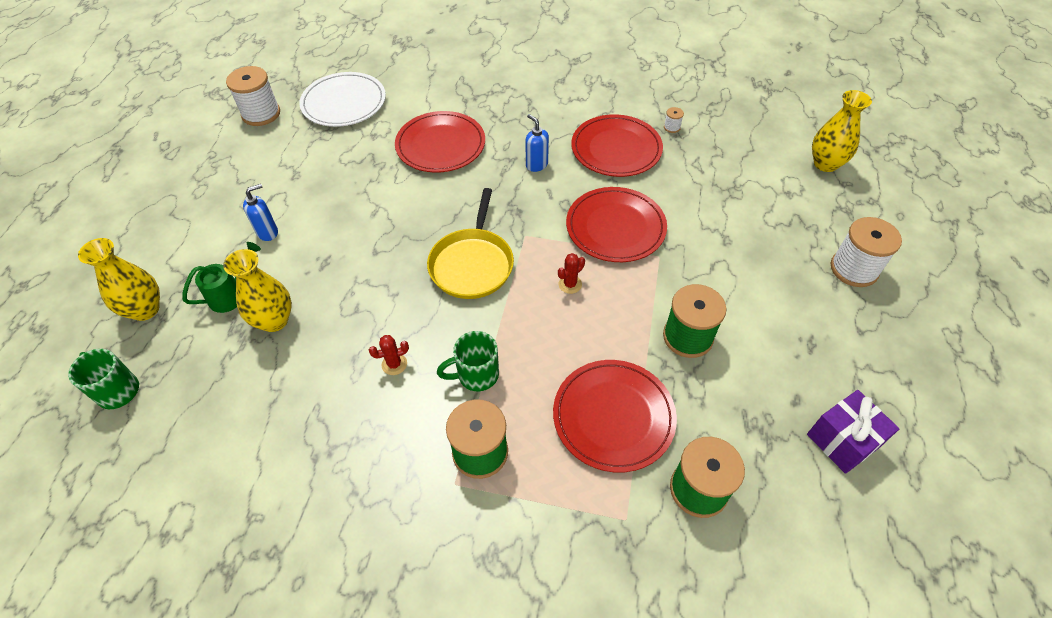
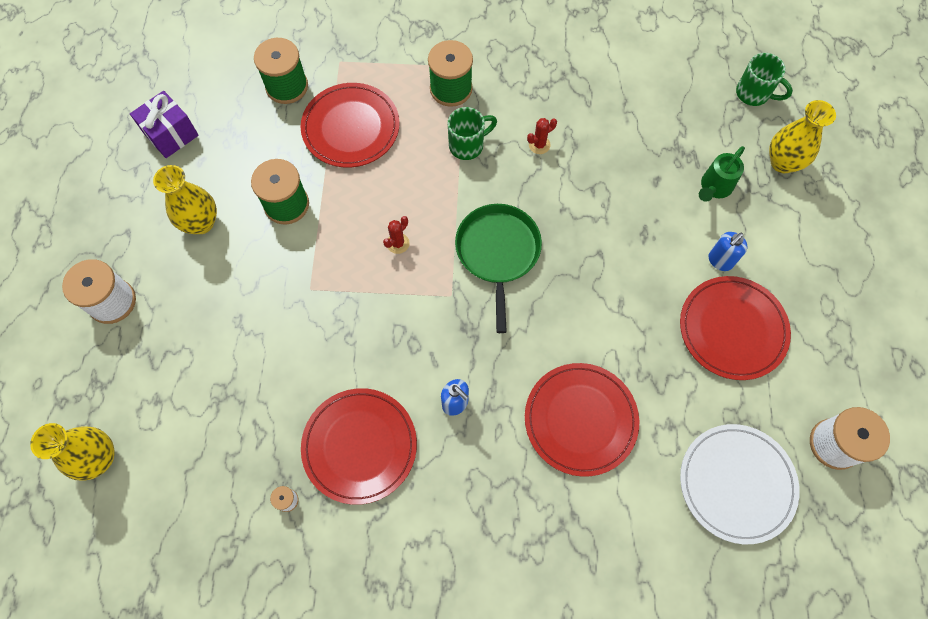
camera: 170 degrees right, 15 degrees up
(274, 320) = (661, 168): yellow vase -> yellow vase (201, 223)
(472, 264) = (498, 253): yellow pan -> green pan
(615, 227) = (356, 320): red plate -> red plate (732, 329)

